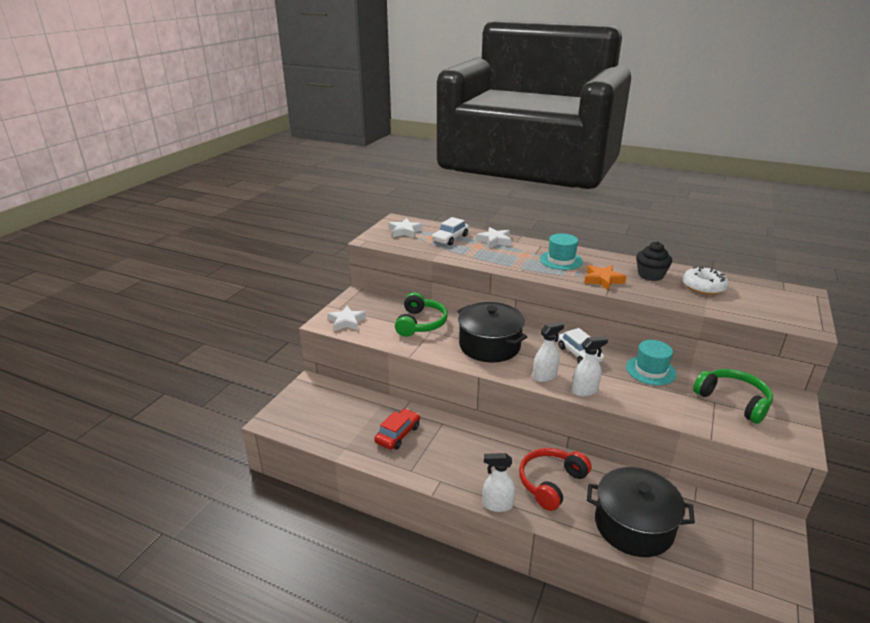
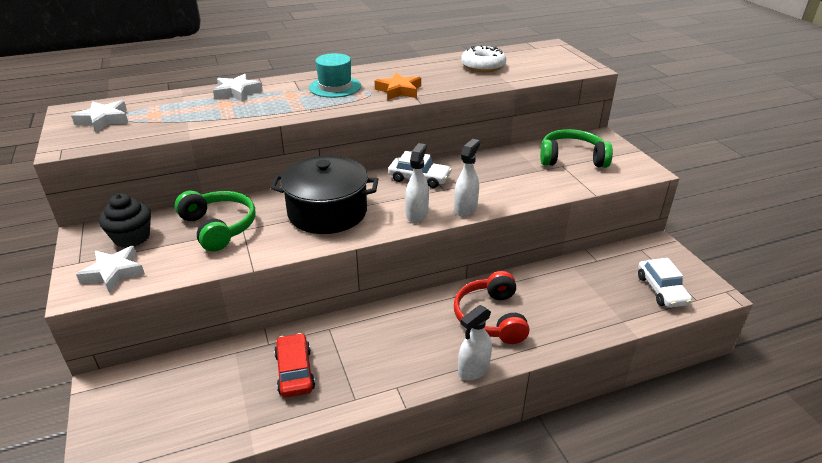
camera: 45 degrees left, 5 degrees up
(450, 238) = (179, 107): white car -> white car (661, 290)
(633, 525) = (585, 309): black pot -> none
(650, 275) = (431, 72): black cupcake -> black cupcake (132, 237)
(650, 370) = (490, 164): turquoise hat -> none

